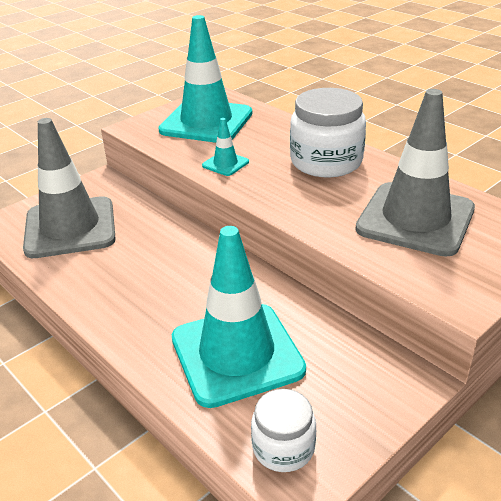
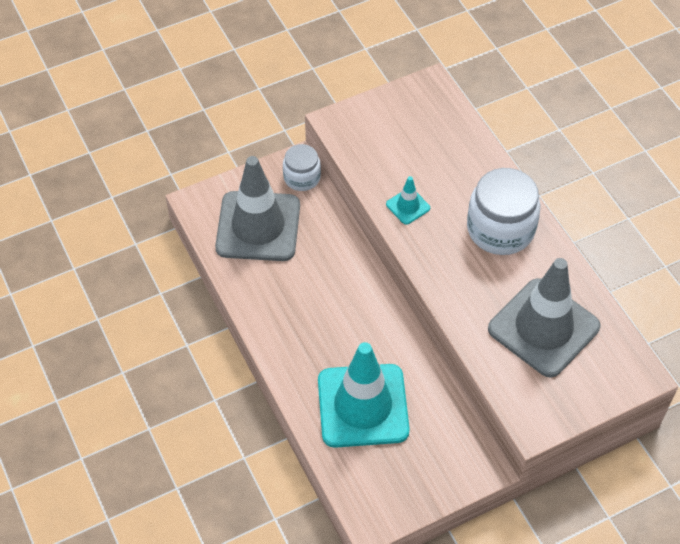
camera: 15 degrees right, 20 degrees up
(206, 122) = (409, 133): turquoise traffic cone -> none
(283, 447) = (371, 491): white jar -> white jar (302, 177)

